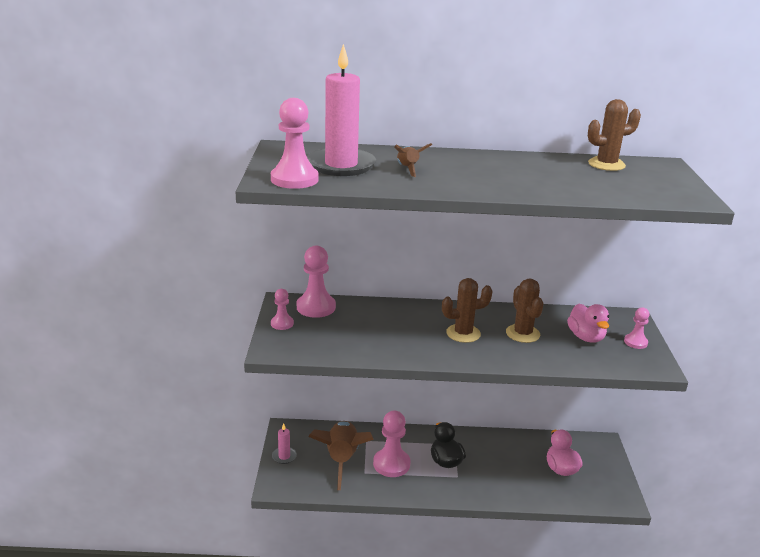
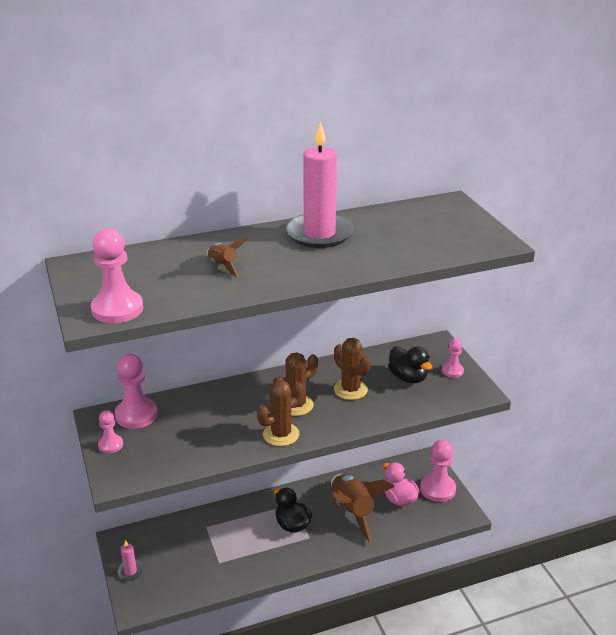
camera: 20 degrees left, 5 degrees up
(341, 165) = (153, 277): pink candle -> pink candle (319, 234)
(342, 460) = (191, 556): brown rocket -> brown rocket (352, 512)
(391, 464) = (242, 544): pink pawn -> pink pawn (437, 489)
(586, 337) = (408, 378): pink duck -> black duck
(606, 164) = (402, 215): brown cactus -> brown cactus (281, 434)

